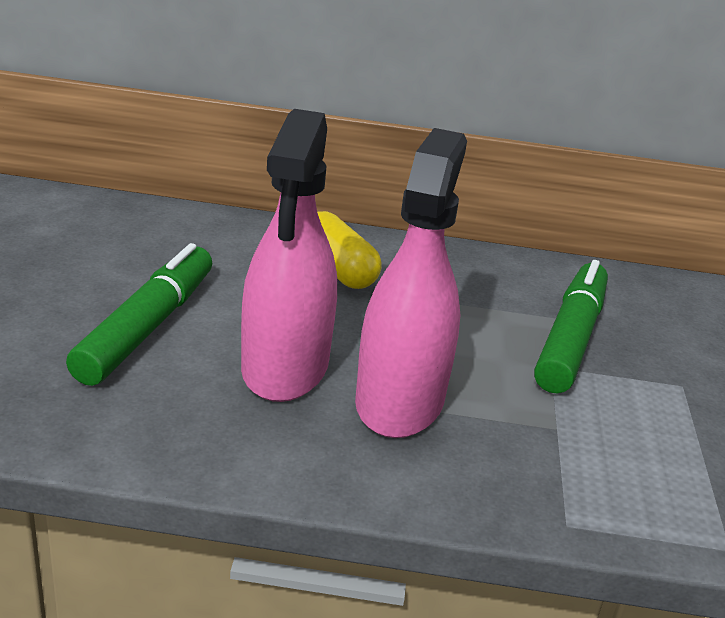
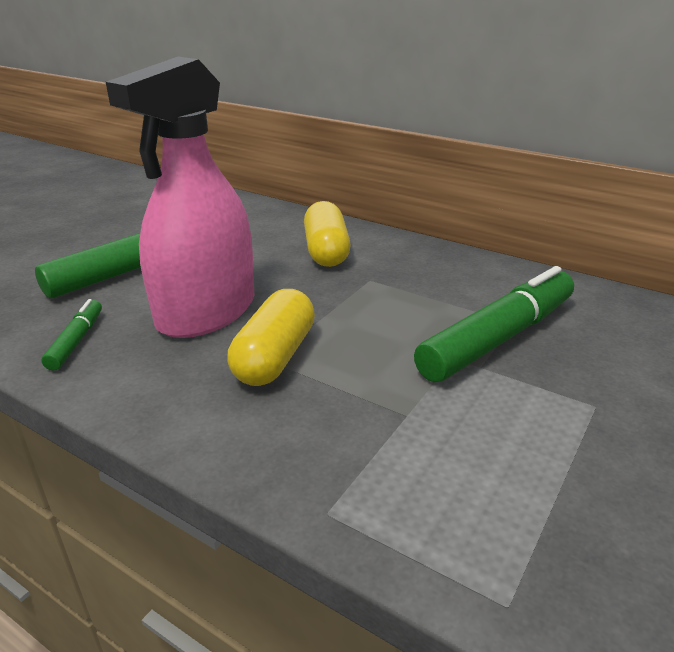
camera: 30 degrees right, 0 degrees up
(180, 429) = (76, 341): none -> green marker
(399, 400) = (274, 357): pink spray bottle -> yellow capsule

